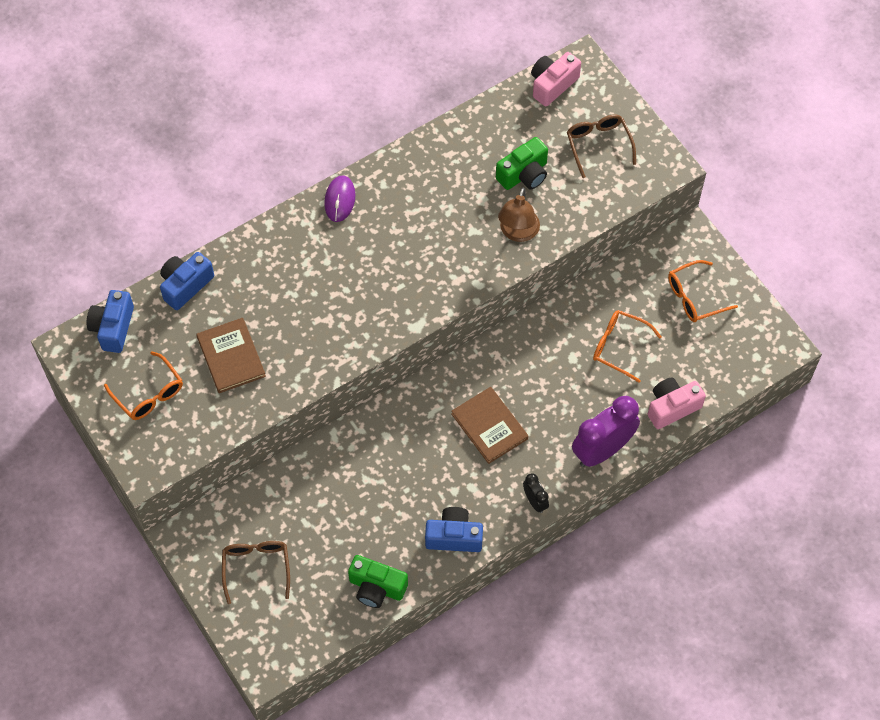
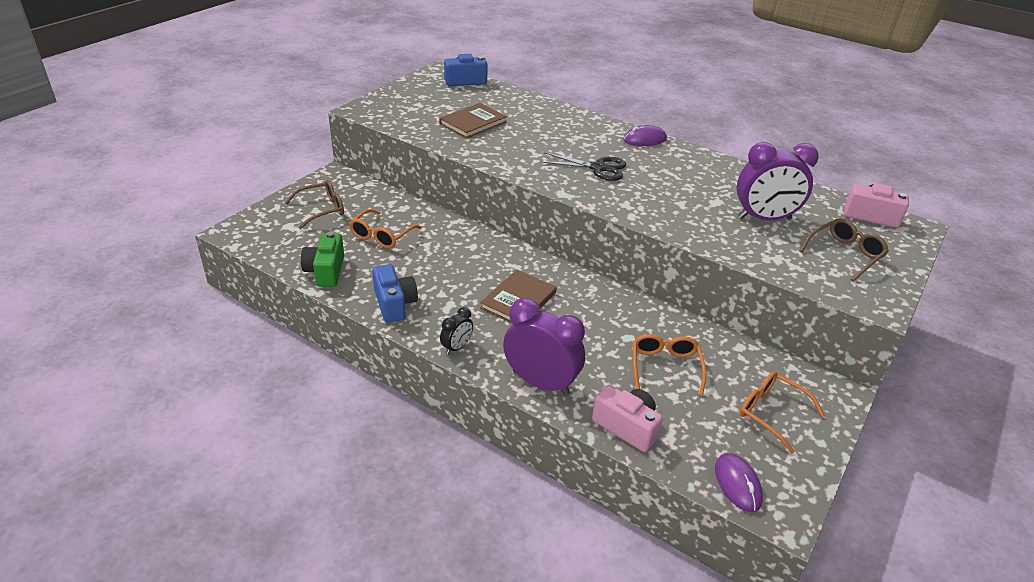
camera: 65 degrees right, 25 degrees down
(149, 394) = (422, 100): orange glasses -> orange glasses (381, 236)
(185, 285) = (518, 98): blue camera -> none
(380, 272) = (598, 168): none -> black scissors
(517, 233) = (703, 227): brown lamp -> none
(524, 174) = (764, 218): green camera -> purple clock
(749, 360) = (737, 484): none -> purple mouse

